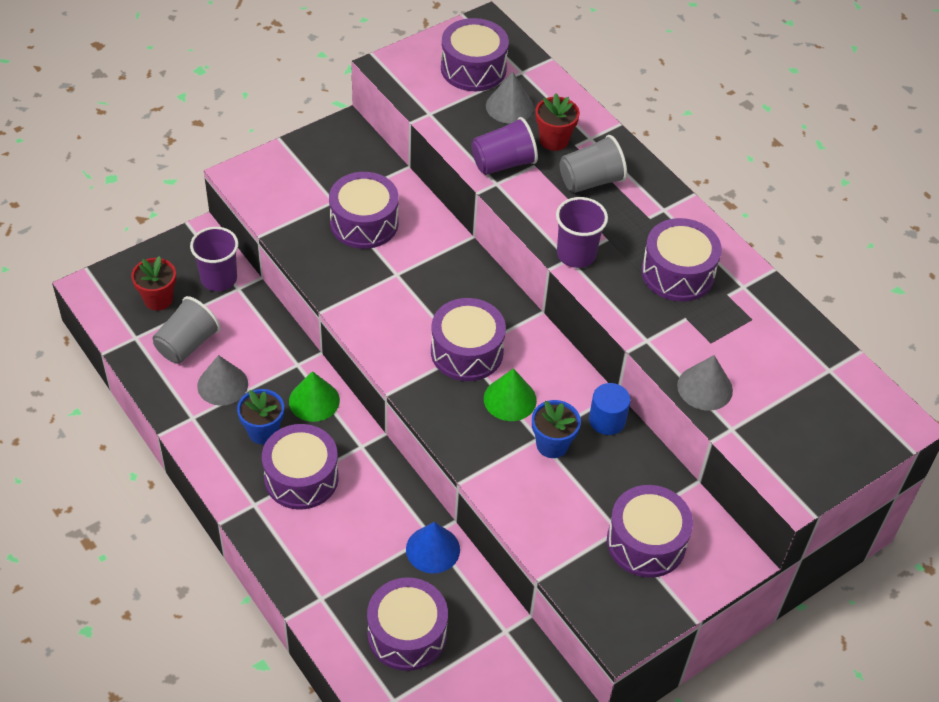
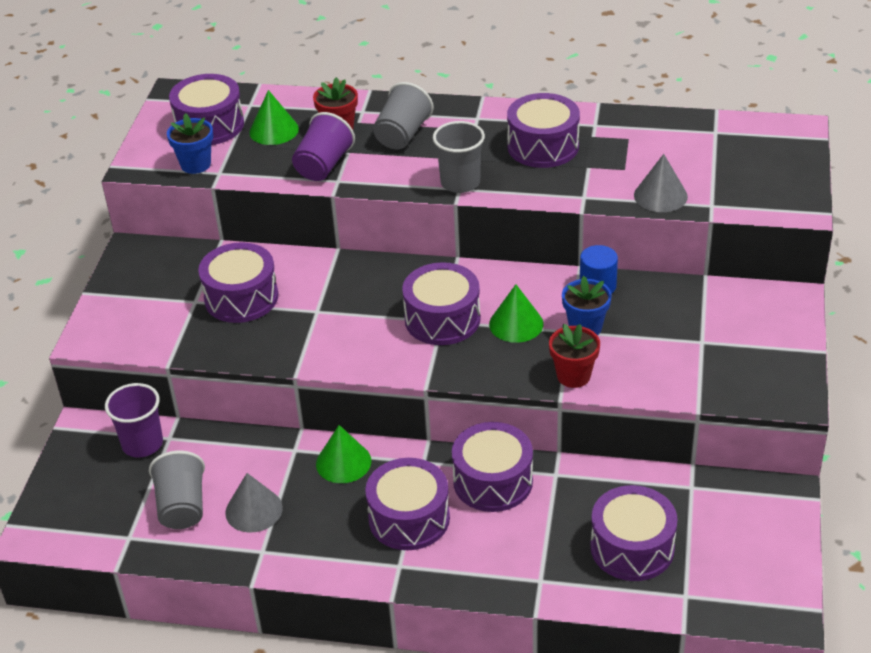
camera: 40 degrees left, 10 degrees down
(158, 299) = (109, 496): red flower pot -> red flower pot (573, 376)
(263, 431) = (334, 514): blue flower pot -> blue flower pot (195, 164)
(433, 549) = (570, 481): blue cone -> none
(509, 106) = (274, 130): grey cone -> green cone
(576, 254) = (460, 183): purple cup -> grey cup
(646, 542) = (728, 334): purple drum -> purple drum (493, 481)

